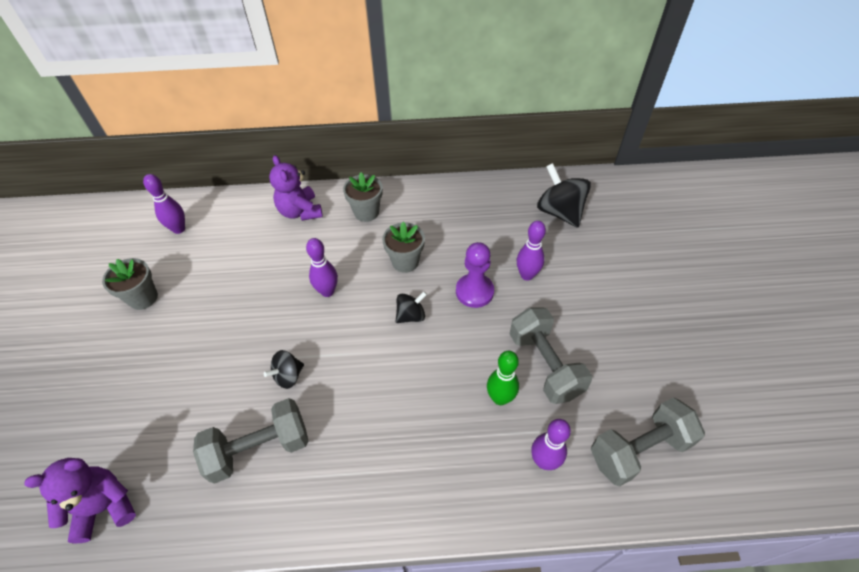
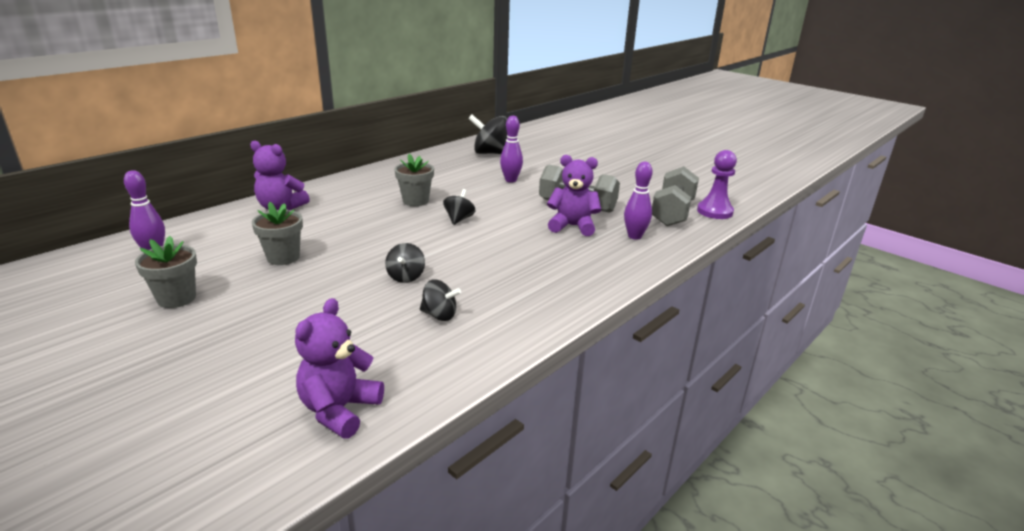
camera: 45 degrees left, 25 degrees down
(259, 449) = (439, 315): grey dumbbell -> black spinning top
(327, 291) = (373, 232): purple bowling pin -> none
(366, 212) = (345, 191): grey flower pot -> grey flower pot (283, 257)
(474, 291) = (487, 196): purple pawn -> purple pawn (714, 211)
(500, 398) = (572, 226): green bowling pin -> purple teddy bear

